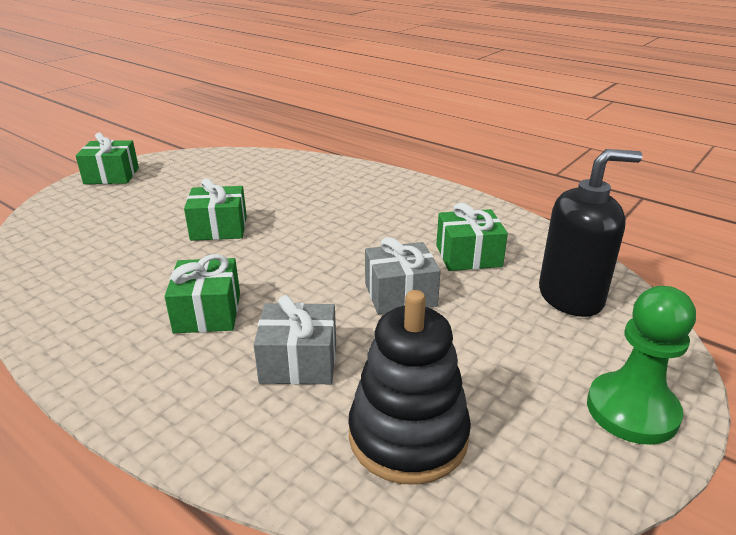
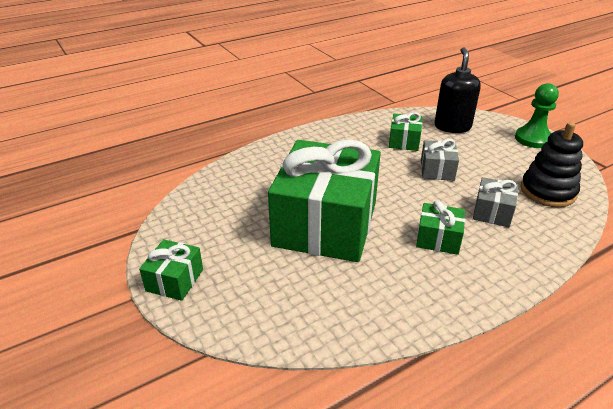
camera: 70 degrees left, 5 degrees up
(219, 228) = (325, 224): green gift -> green gift, size x2.38

